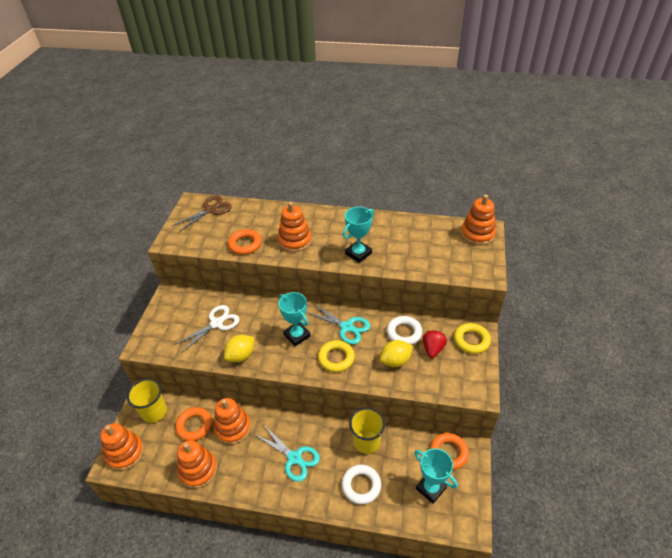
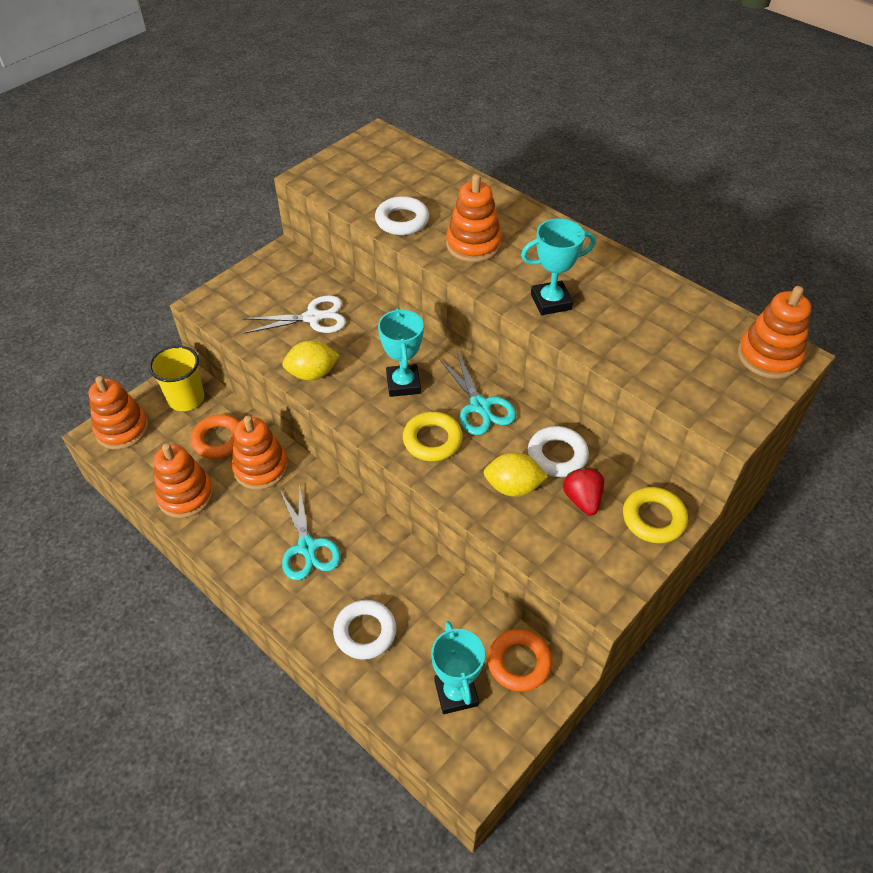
camera: 30 degrees right, 5 degrees up
(210, 210) = (393, 155): brown scissors -> none
(245, 244) = (402, 220): orange ring -> white ring
(366, 442) = (415, 581): yellow cup -> none
(433, 349) = (582, 499): red strawberry -> red strawberry turned 60 degrees counterclockwise

